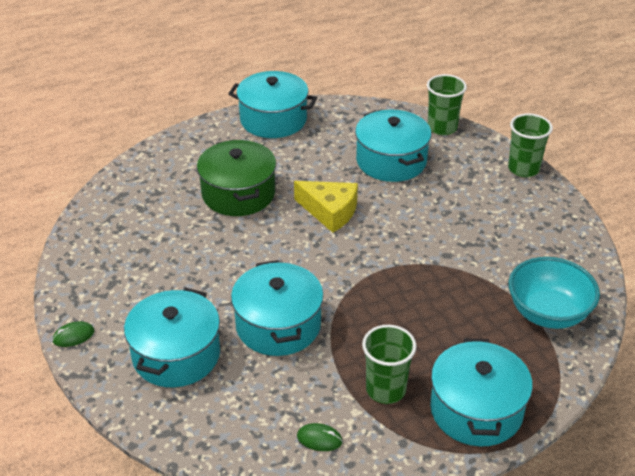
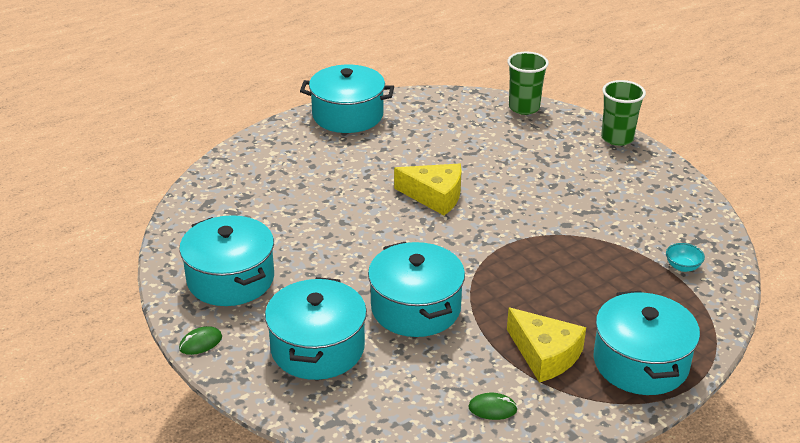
camera: 10 degrees left, 5 degrees down
(238, 194) = (333, 188): green pot -> none
(386, 389) = (545, 355): green cup -> yellow cheese
(391, 161) = (482, 143): turquoise pot -> turquoise pot (230, 279)
(548, 313) = (682, 267): turquoise bowl -> turquoise bowl, size x0.42

